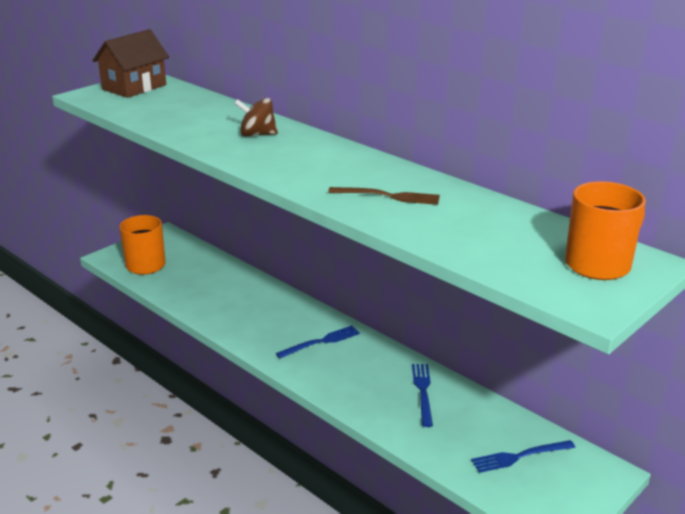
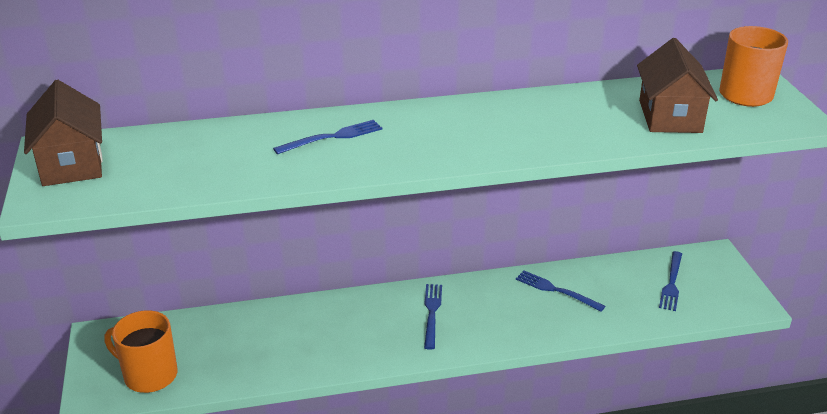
camera: 55 degrees left, 5 degrees up
(257, 134) = (332, 137): brown spinning top -> blue fork
(388, 196) = (553, 125): brown fork -> none
(486, 239) = (670, 116): none -> brown house

